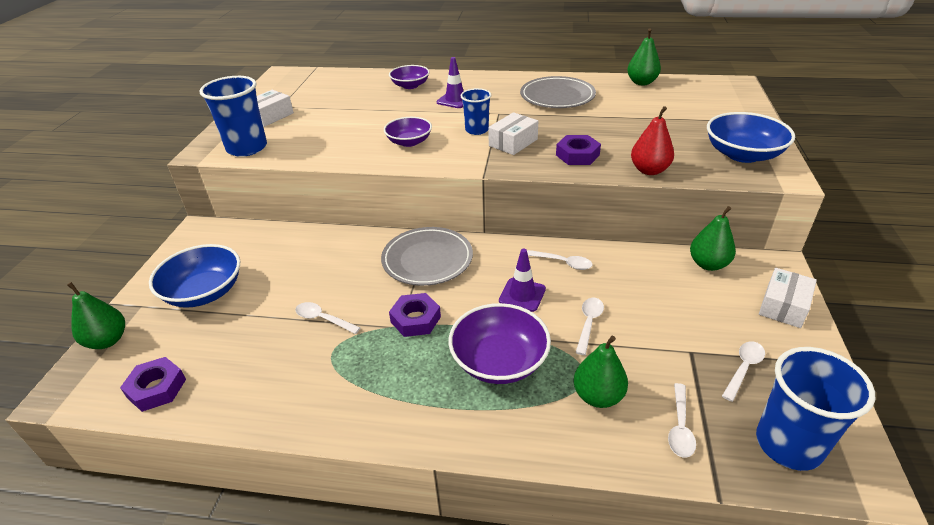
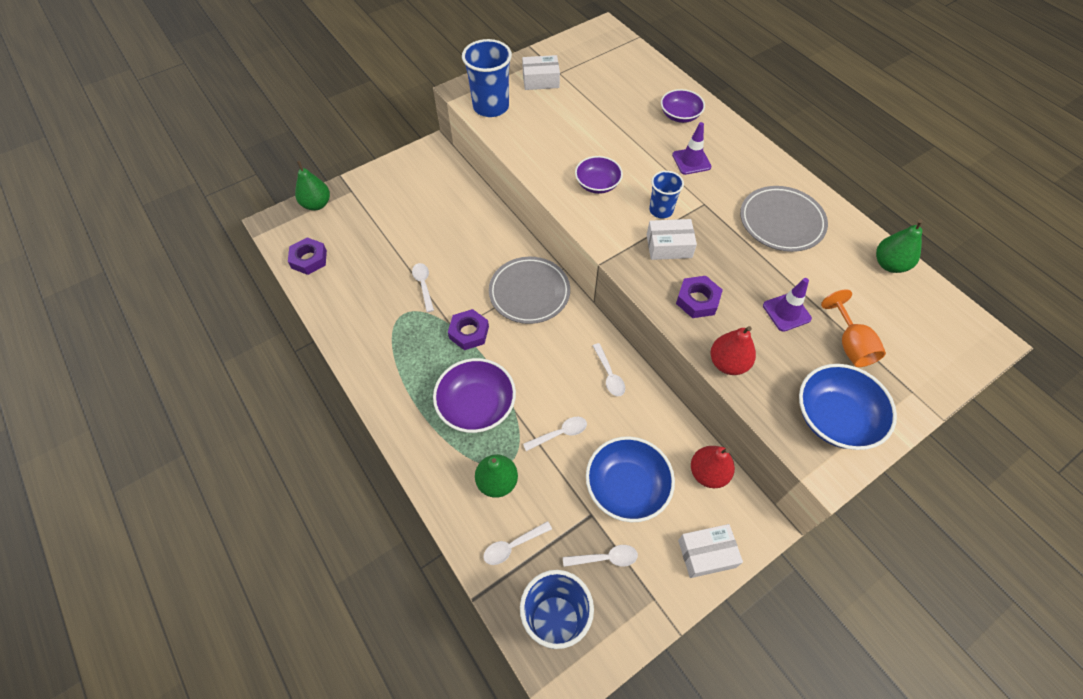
camera: 45 degrees right, 20 degrees up
(204, 292) = (388, 208): blue bowl -> blue bowl (626, 487)
(522, 295) = (549, 374): purple traffic cone -> purple traffic cone (786, 312)
(688, 122) = (850, 344): none -> orange goblet
(708, 264) = (708, 473): green pear -> red pear

